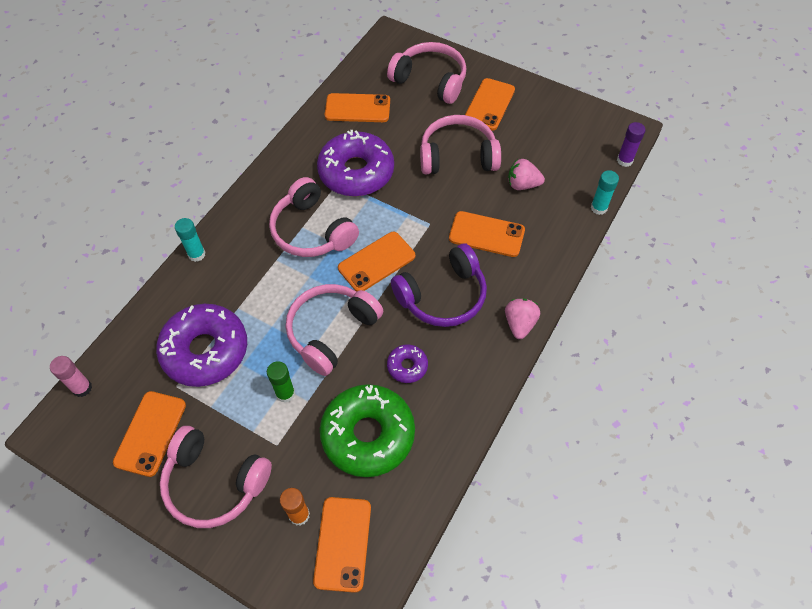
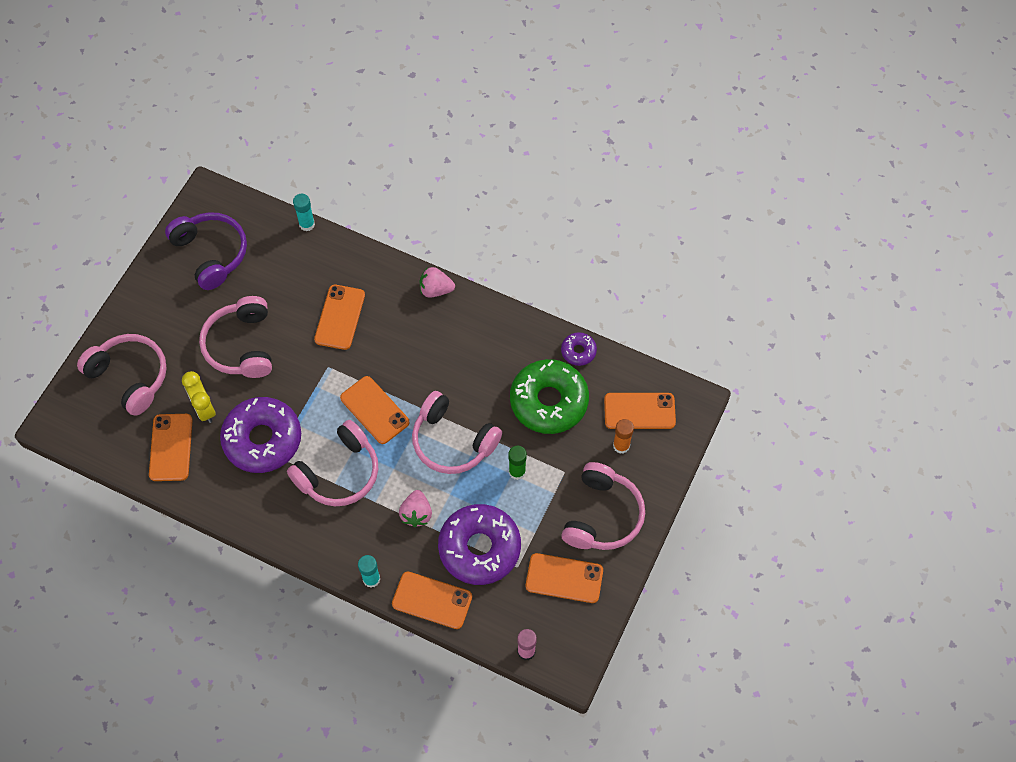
camera: 95 degrees left, 5 degrees up
(393, 130) = (204, 409): none -> yellow clock
(407, 366) = (483, 376): purple donut -> purple donut (578, 351)
(430, 80) = (130, 376): pink headphones -> pink headphones turned 105 degrees clockwise
(443, 296) = (410, 351): purple headphones -> purple headphones (211, 253)
(489, 104) = (169, 318): orange phone -> orange phone (432, 600)
(522, 184) = (279, 287): pink strawberry -> pink strawberry (416, 514)
(624, 160) = (248, 200): purple glue stick -> none

